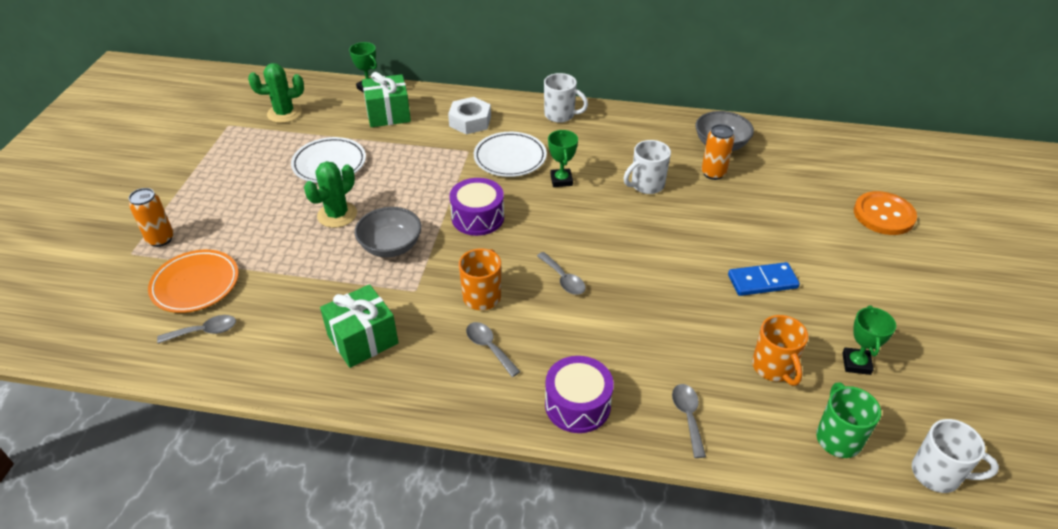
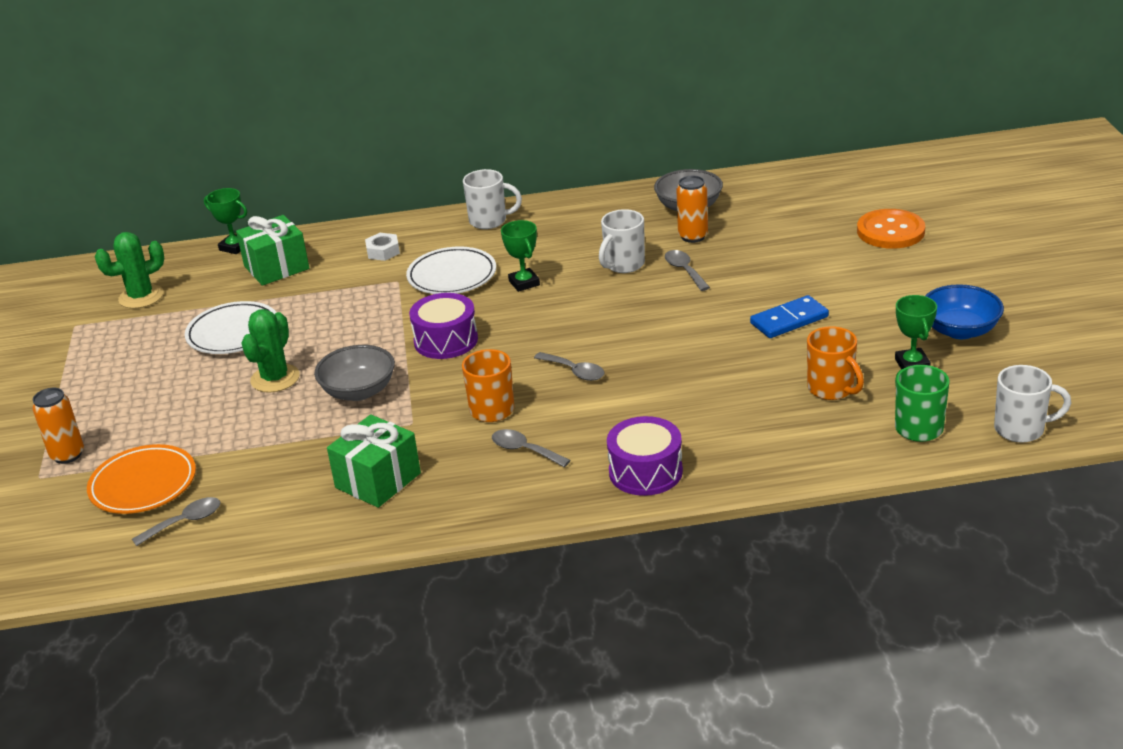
camera: 15 degrees left, 10 degrees down
(470, 121) = (383, 251): white nut -> white nut, size x0.65
(688, 416) = (763, 450): grey spoon -> grey spoon (684, 270)
(913, 339) = (960, 330): none -> blue bowl

